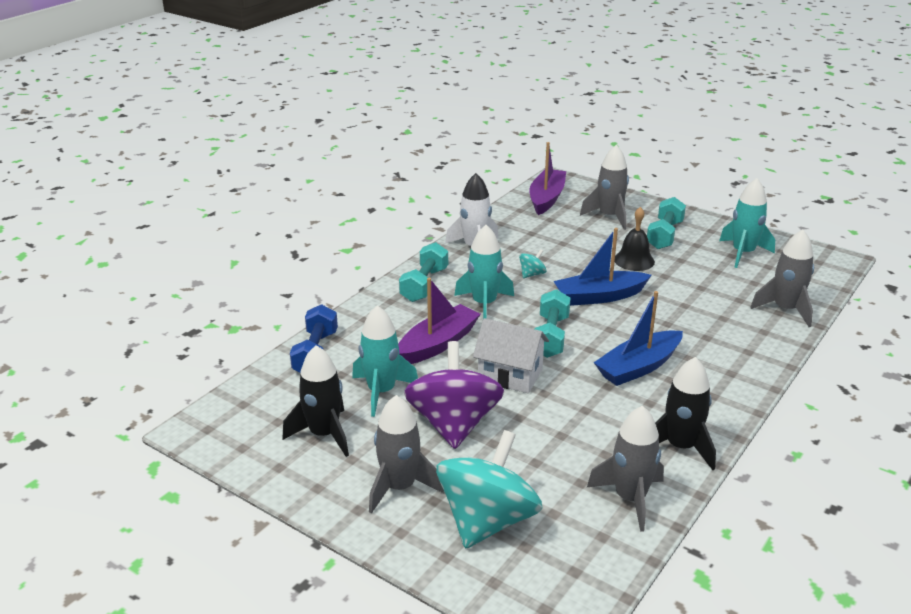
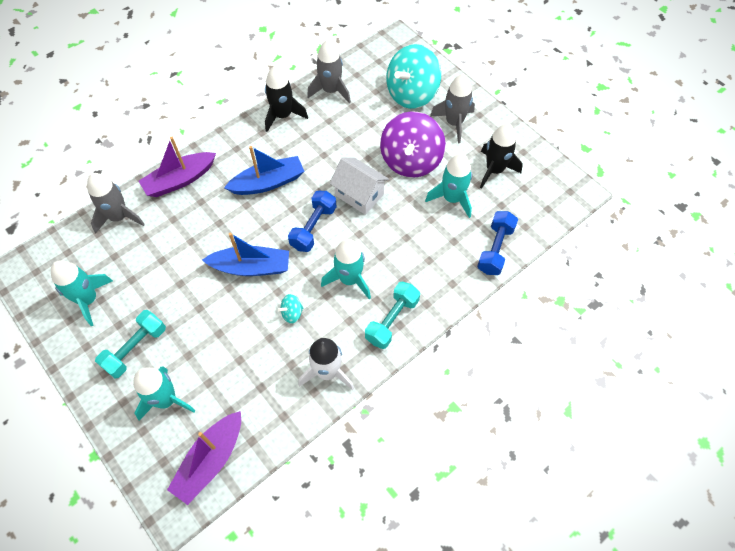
camera: 165 degrees left, 30 degrees up
(438, 344) = (401, 239): purple boat -> purple boat (180, 180)
(550, 336) = (313, 227): turquoise dumbbell -> blue dumbbell
(609, 216) = (166, 400): grey rocket -> turquoise rocket
(634, 260) = (191, 312): black bell -> none

